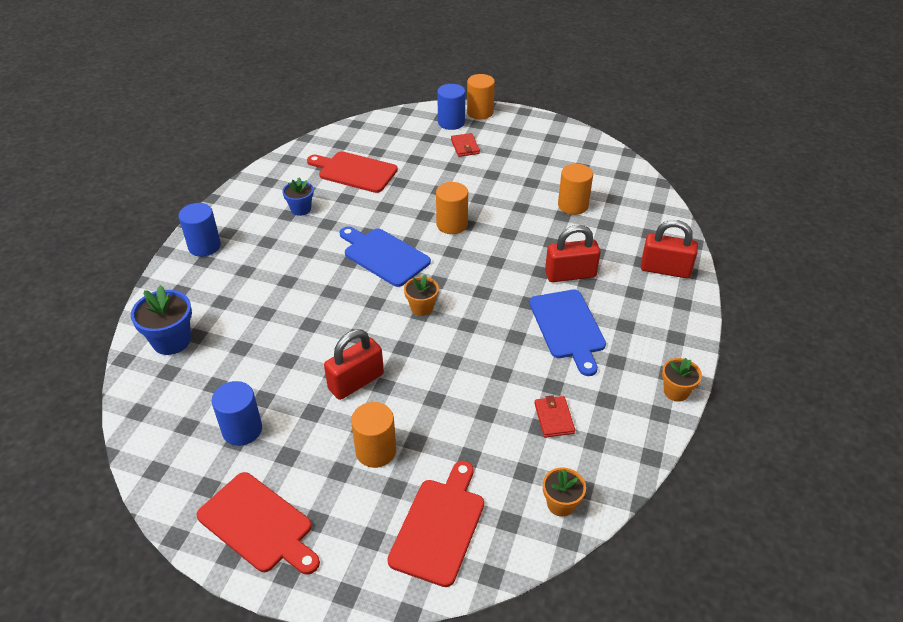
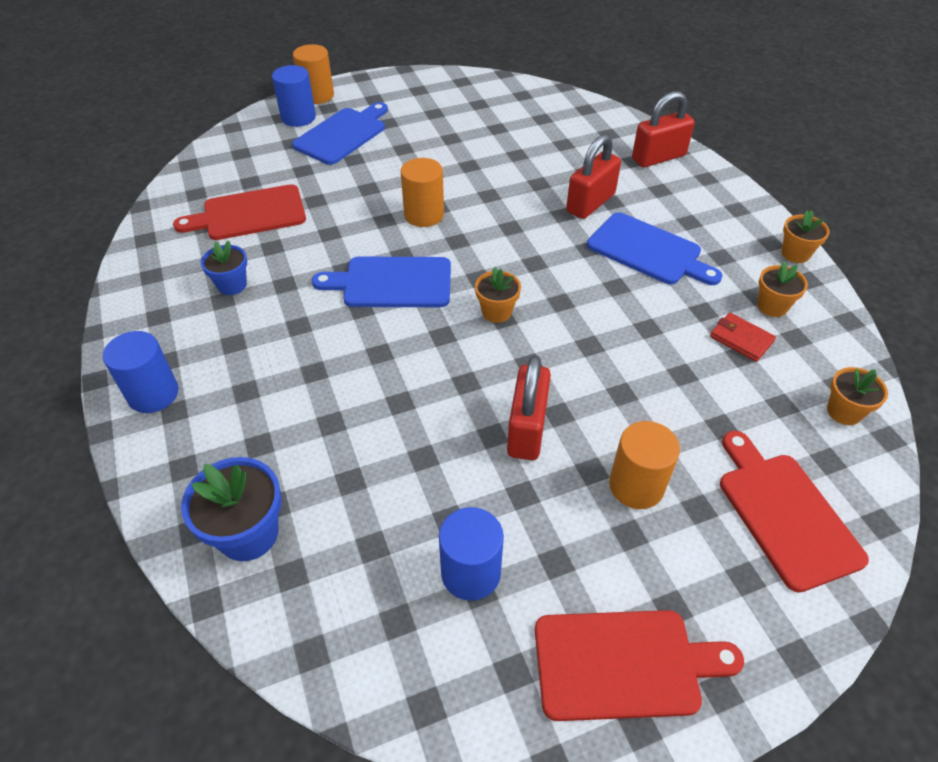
camera: 40 degrees left, 5 degrees up
(465, 147) = (342, 134): red wallet -> blue cutting board
(573, 205) = (515, 141): orange cylinder -> none
(606, 413) = (772, 306): none -> orange flower pot

